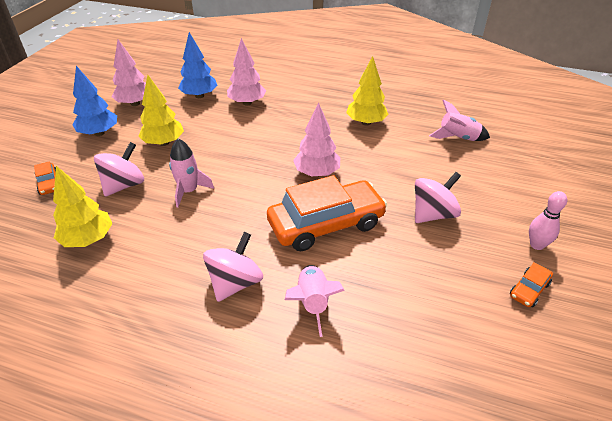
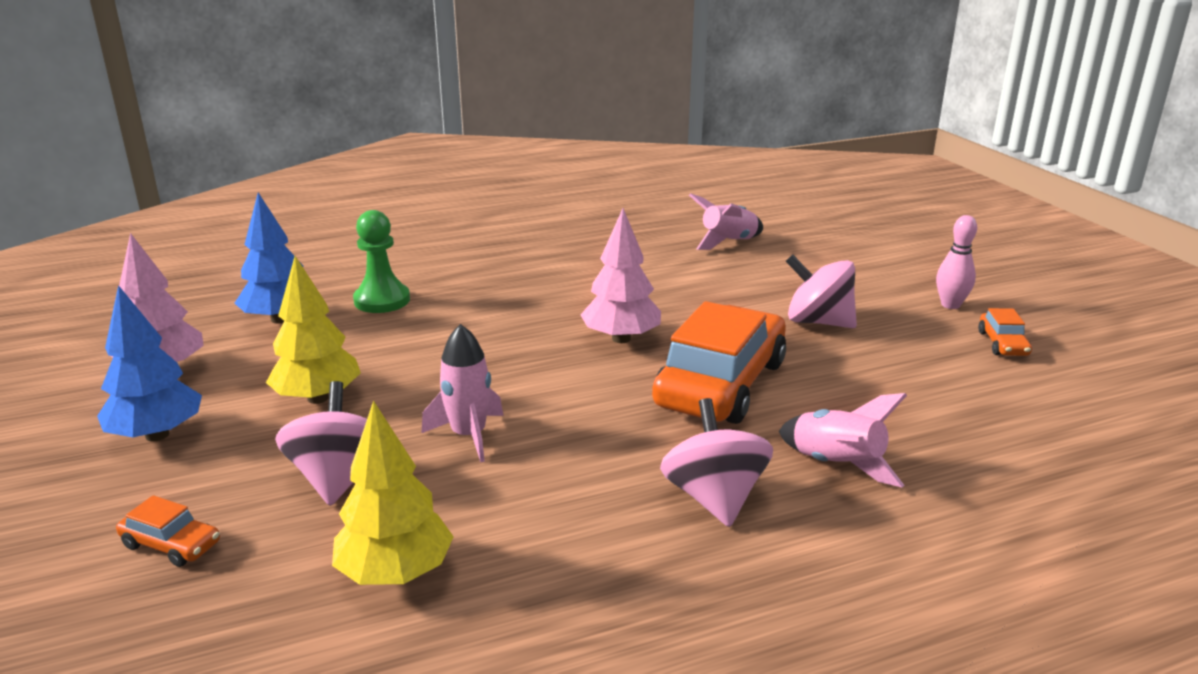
camera: 40 degrees left, 15 degrees down
(247, 103) = (382, 300): pink tree -> green pawn
(366, 122) = (595, 264): yellow tree -> none
(433, 214) = (818, 322): pink spinning top -> pink spinning top turned 75 degrees counterclockwise

